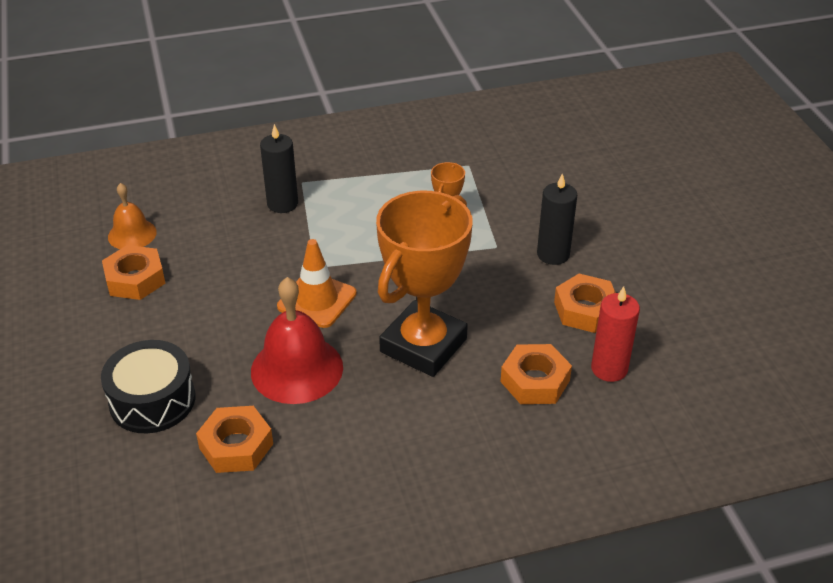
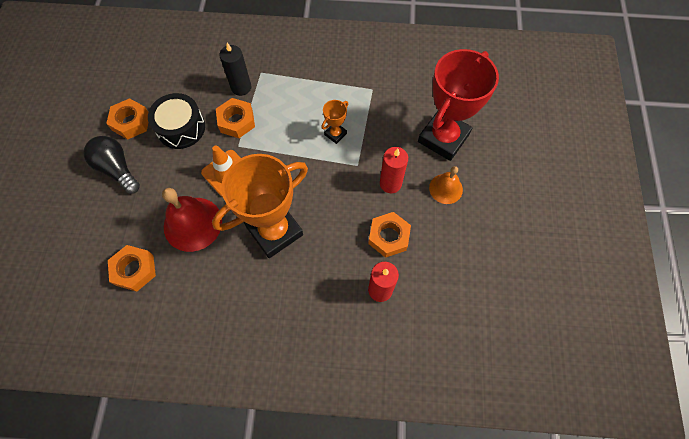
camera: 20 degrees right, 25 degrees up
(132, 234) = (143, 85): orange bell -> orange bell (446, 188)
(143, 337) = (117, 169): none -> black light bulb
(152, 400) = (103, 219): black drum -> black drum (181, 128)
(535, 381) = (329, 283): orange nut -> orange nut (236, 121)
(553, 254) = (390, 183): black candle -> red candle
(593, 192) = (443, 138): none -> red trophy

